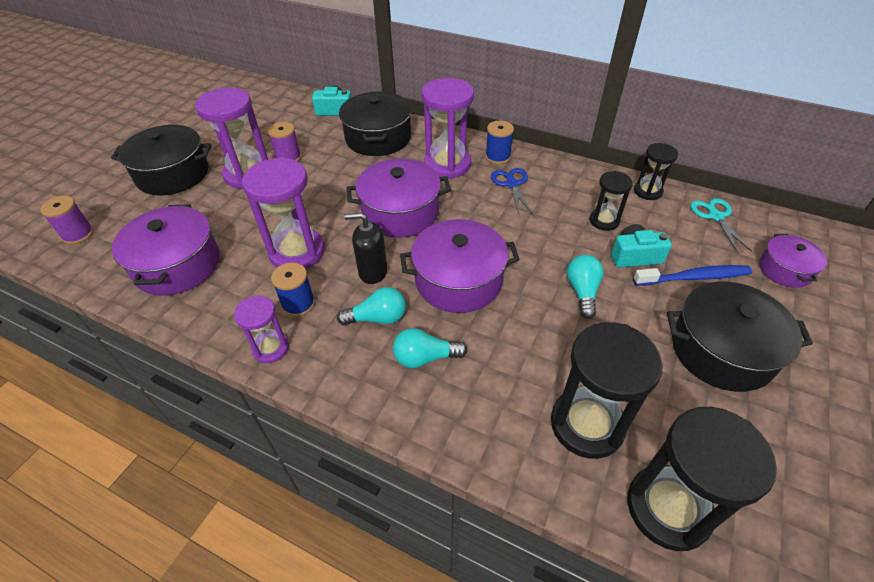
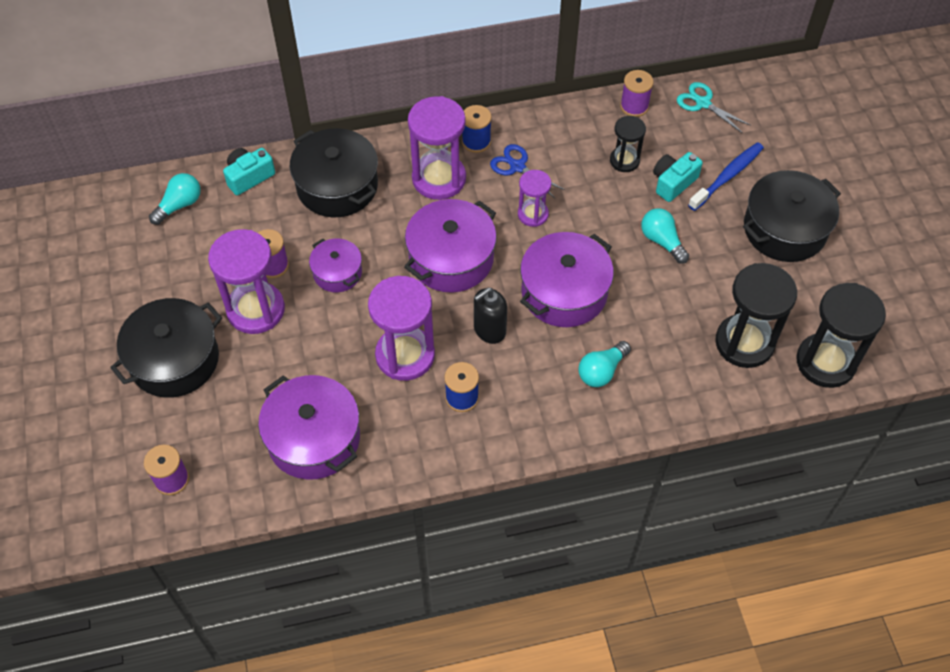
camera: 40 degrees left, 10 degrees up
(271, 348) = (483, 445): purple hourglass -> purple hourglass (533, 214)
(377, 318) = (536, 366): turquoise light bulb -> turquoise light bulb (179, 205)
(648, 191) = (634, 106): black hourglass -> purple spool
(785, 270) = (781, 129): purple pot -> purple pot (337, 272)

